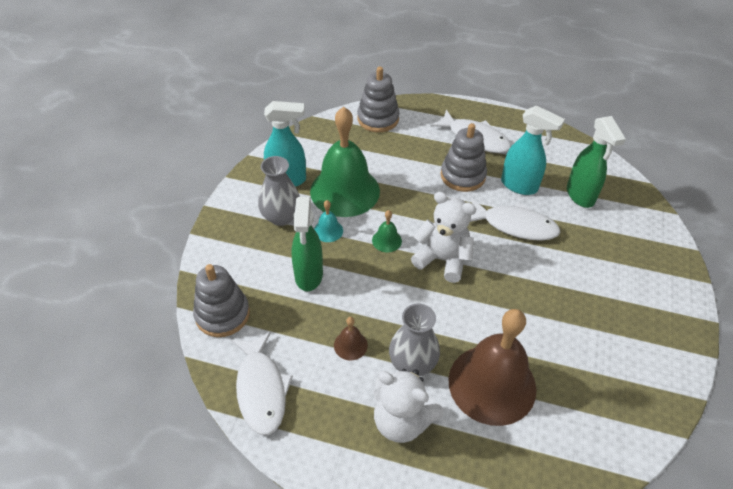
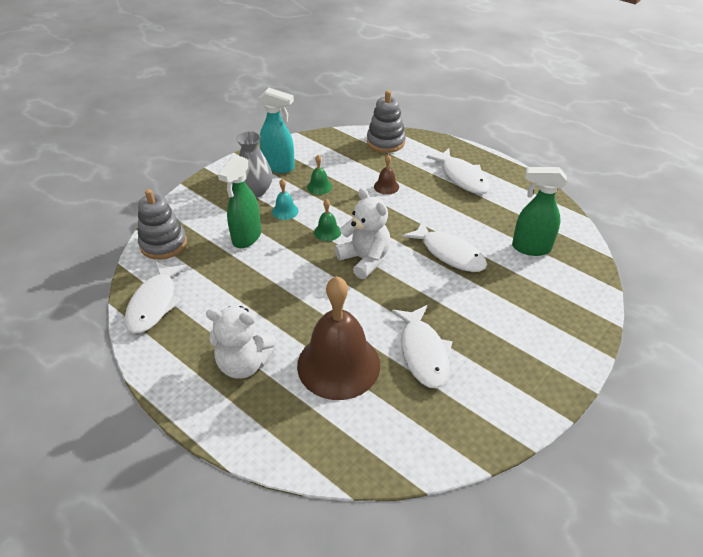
camera: 25 degrees right, 5 degrees down
(345, 191) = (319, 186): green bell -> green bell, size x0.40
(350, 345) = (243, 296): brown bell -> brown bell (386, 186)
(402, 421) = (244, 364): white teddy bear -> white teddy bear turned 45 degrees counterclockwise
(412, 363) = (283, 326): grey vase -> none
(462, 176) = (429, 202): grey stacking toy -> none
(519, 186) = (476, 224): turquoise spray bottle -> none
(558, 340) = (423, 353): none -> white fish
(580, 195) = (530, 248): green spray bottle -> green spray bottle turned 90 degrees clockwise

